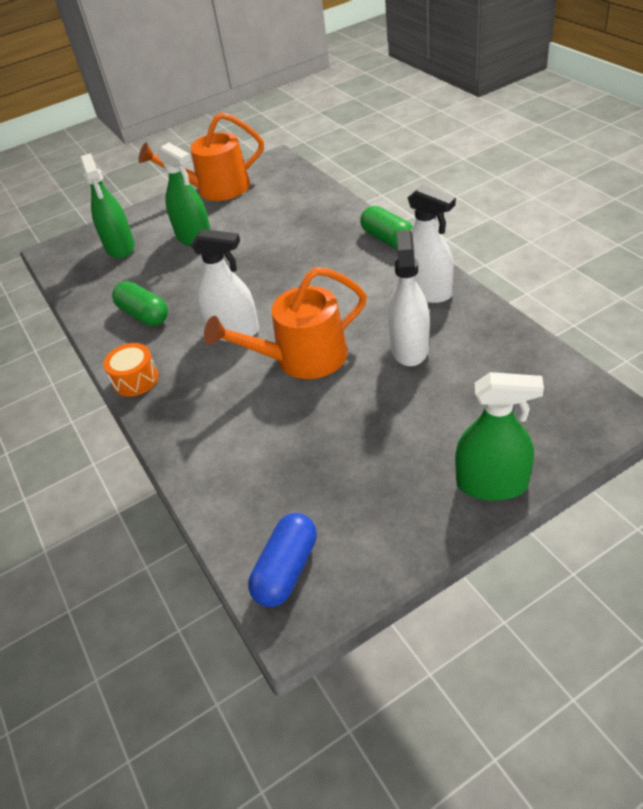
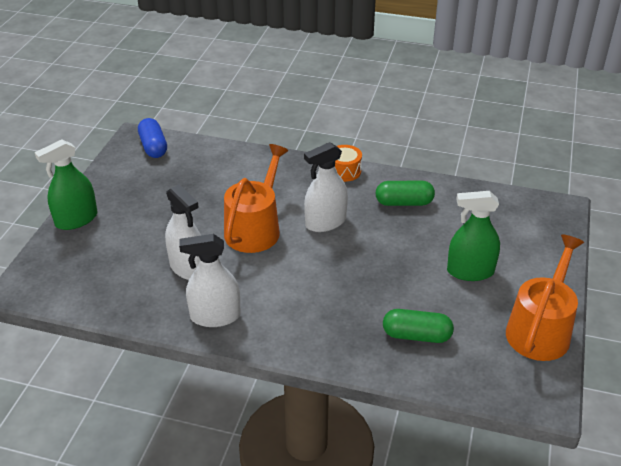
camera: 130 degrees right, 5 degrees down
(120, 247) = (515, 235): green spray bottle -> none
(388, 239) = (299, 351): green capsule -> green capsule (416, 335)

